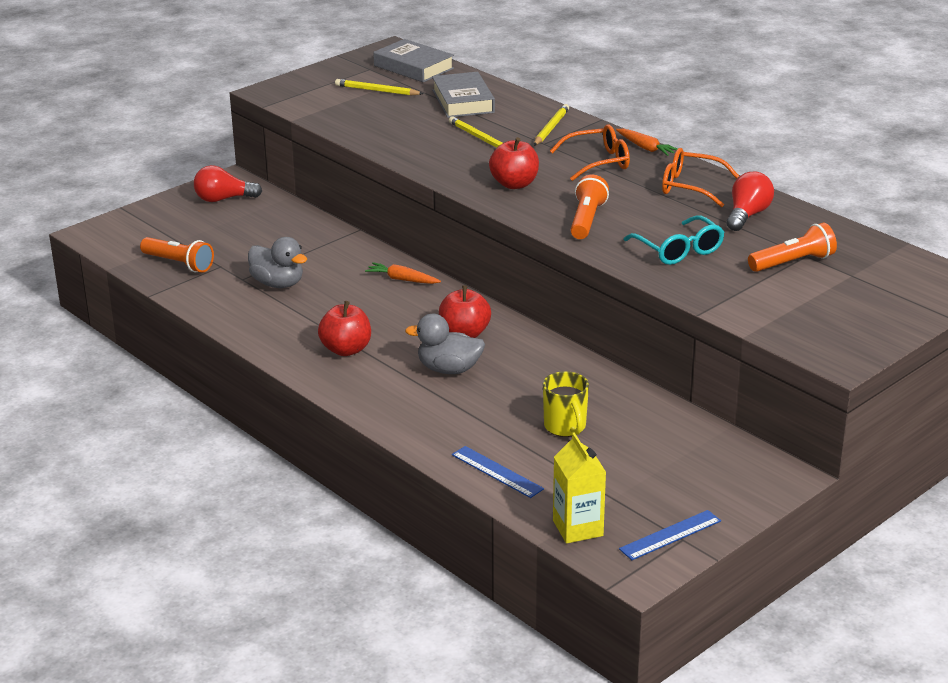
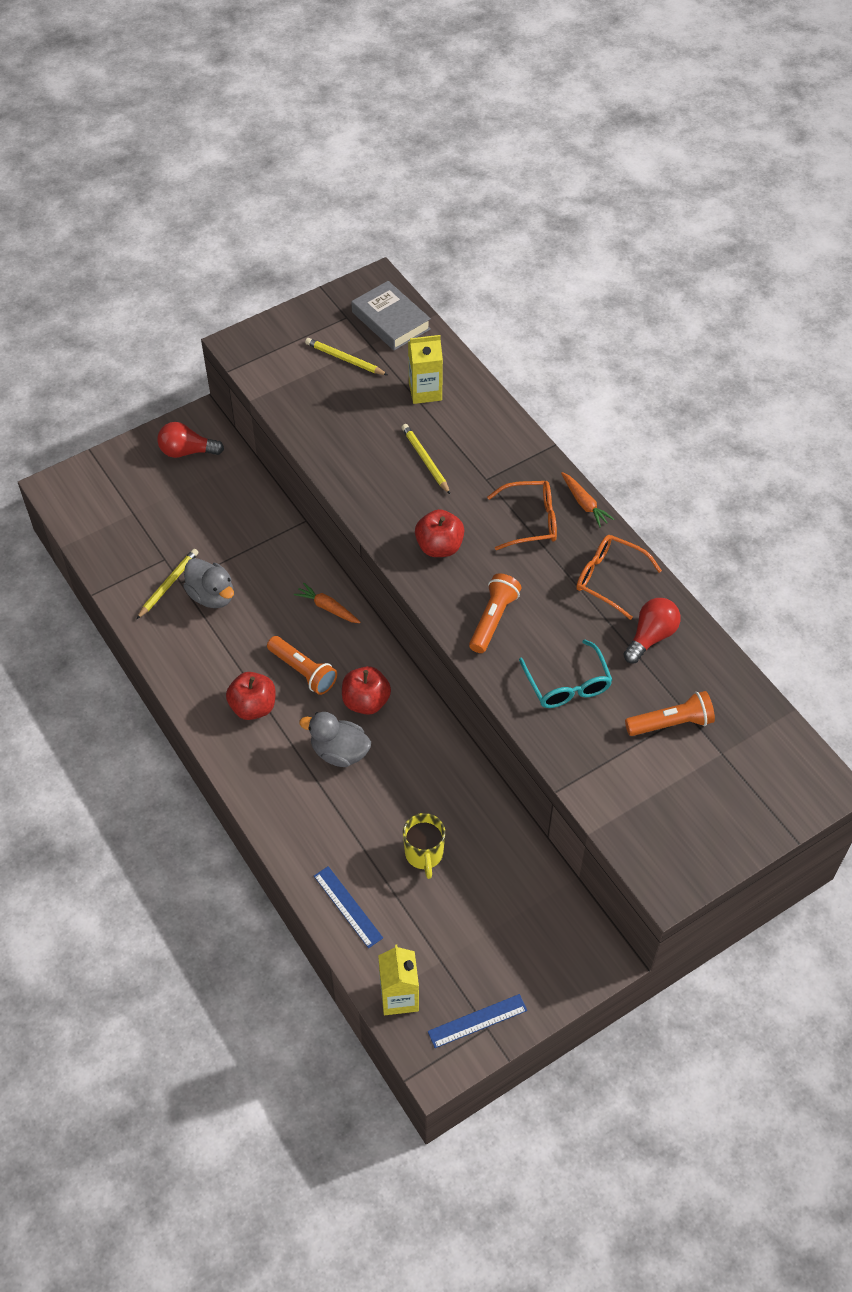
camera: 10 degrees right, 25 degrees up
(179, 264) = (127, 549): orange flashlight -> orange flashlight (303, 671)
(463, 101) = (425, 391): grey book -> yellow carton
(551, 128) = (500, 453): yellow pencil -> yellow pencil (168, 584)

